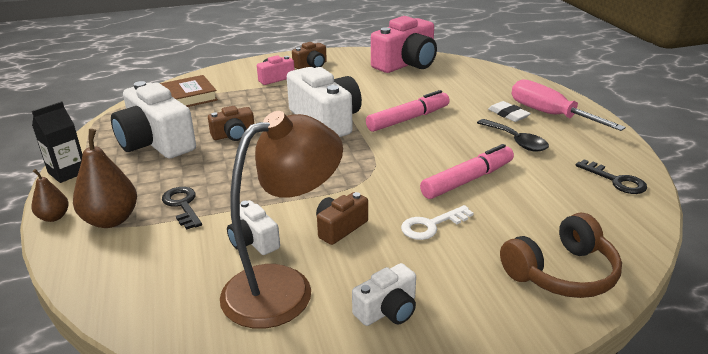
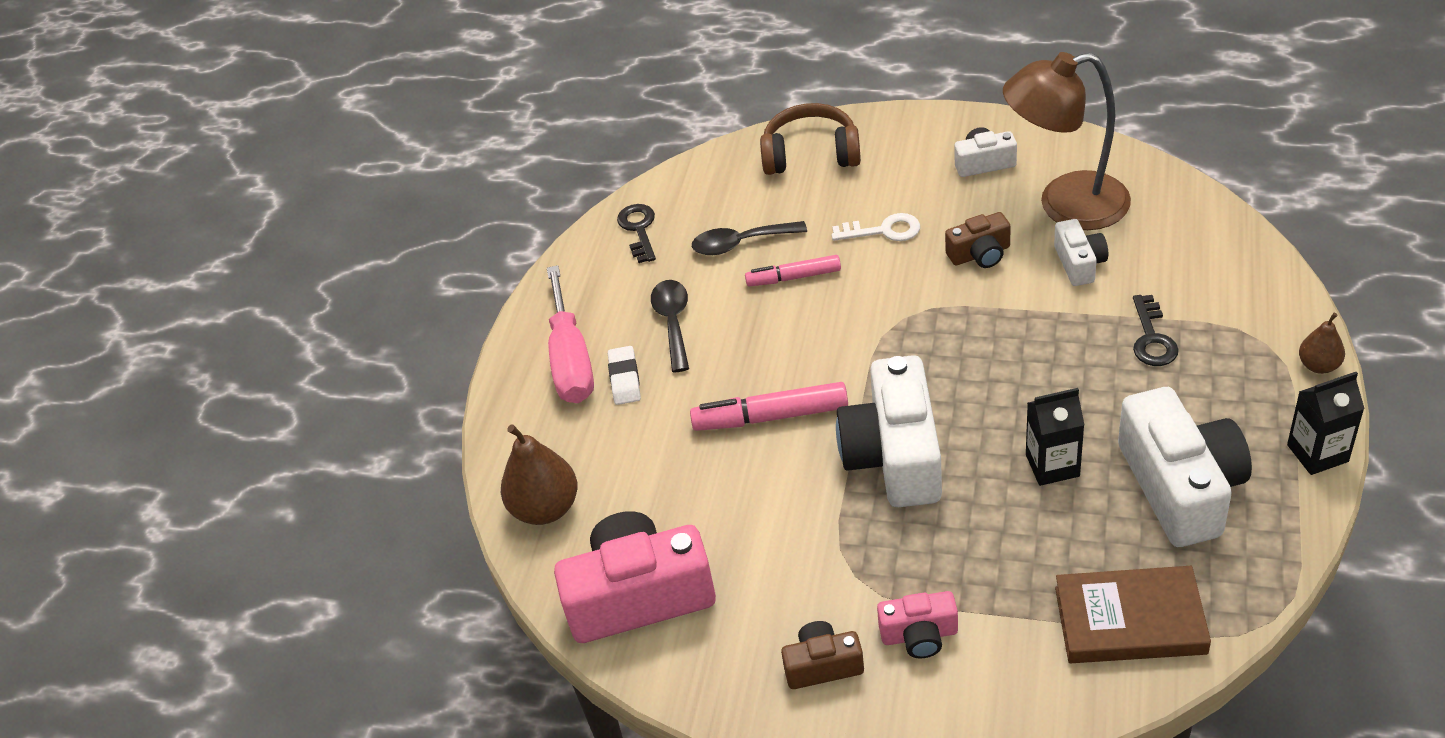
camera: 145 degrees left, 15 degrees up
(111, 220) = (1243, 339): brown pear -> brown pear (545, 508)
(234, 135) = (1052, 465): brown camera -> black carton
(468, 180) = (793, 277): pink marker -> pink marker, size x0.66
(531, 190) = (740, 243): none -> black spoon

